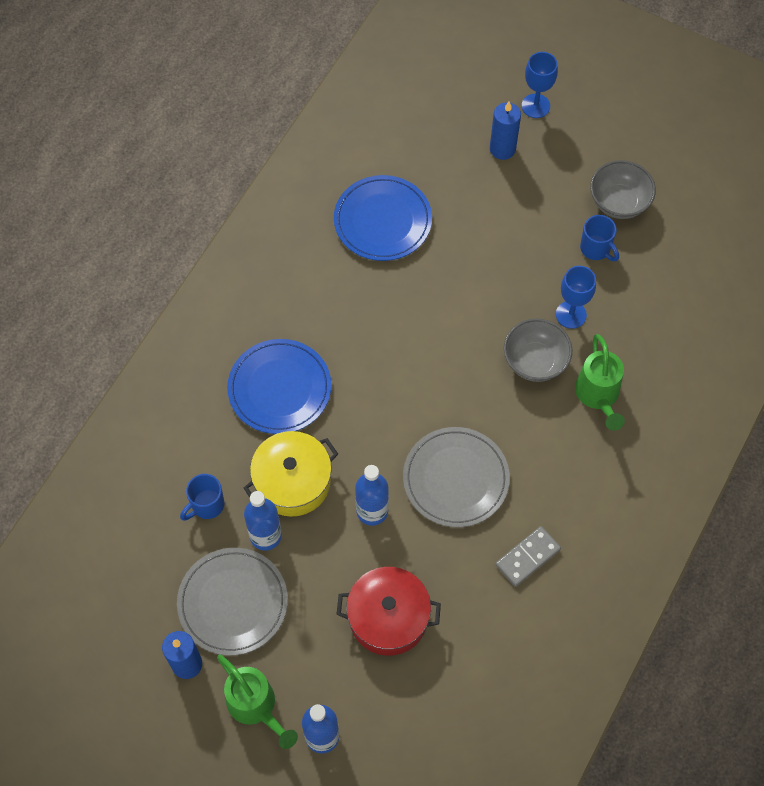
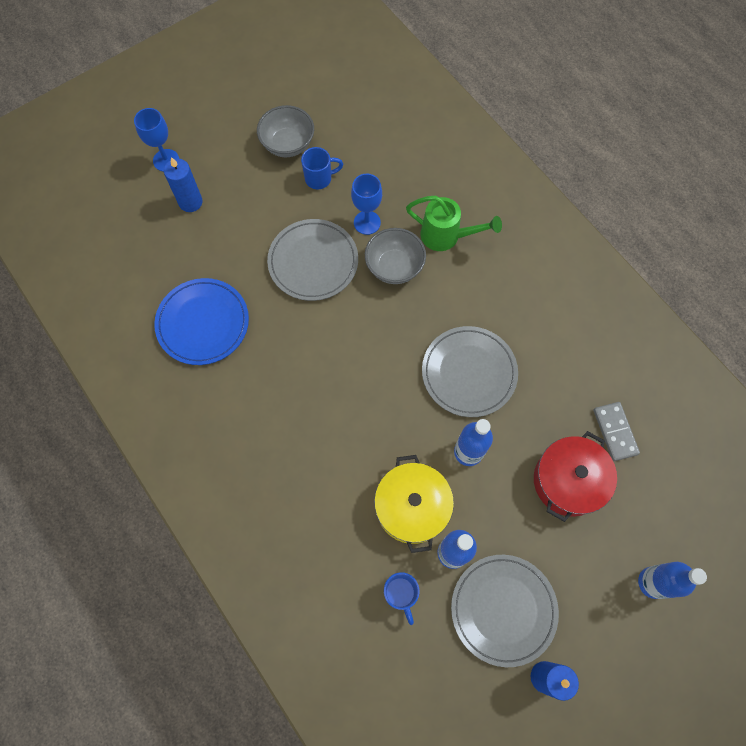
camera: 65 degrees left, 5 degrees up
(256, 706) = (606, 629): green watering can -> none
(279, 388) = (318, 480): blue plate -> none
(499, 285) = (313, 262): none -> grey plate
(528, 557) = (559, 349): grey domino -> grey domino (615, 432)

